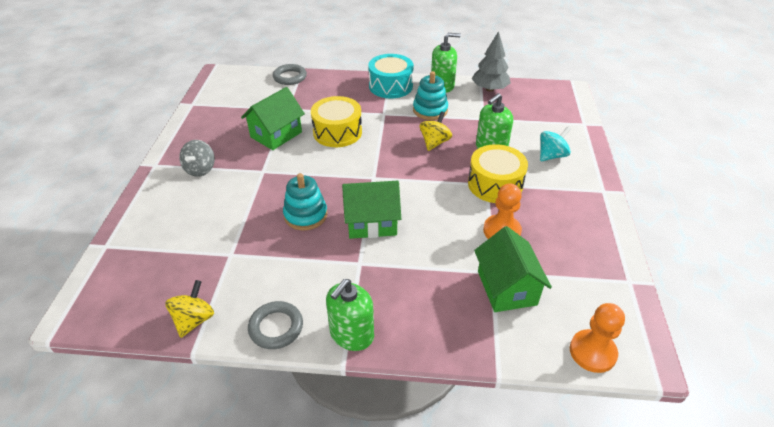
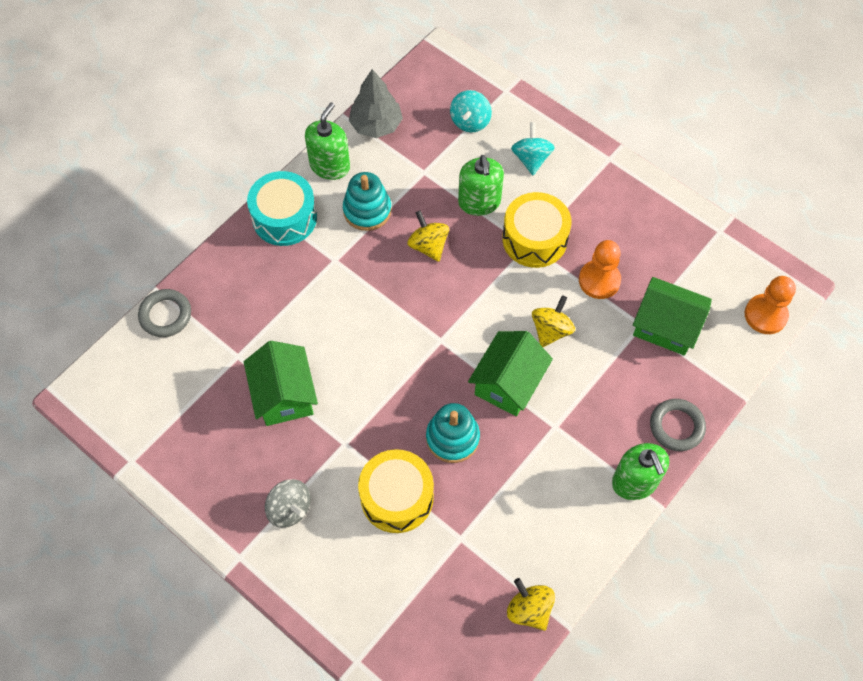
camera: 55 degrees left, 20 degrees up
(276, 327) = (586, 541): grey ring -> grey ring (676, 426)
(337, 132) = (332, 328): yellow drum -> yellow drum (397, 497)
(434, 225) = (551, 330): none -> yellow spinning top
(541, 120) = (470, 121): none -> turquoise spinning top

